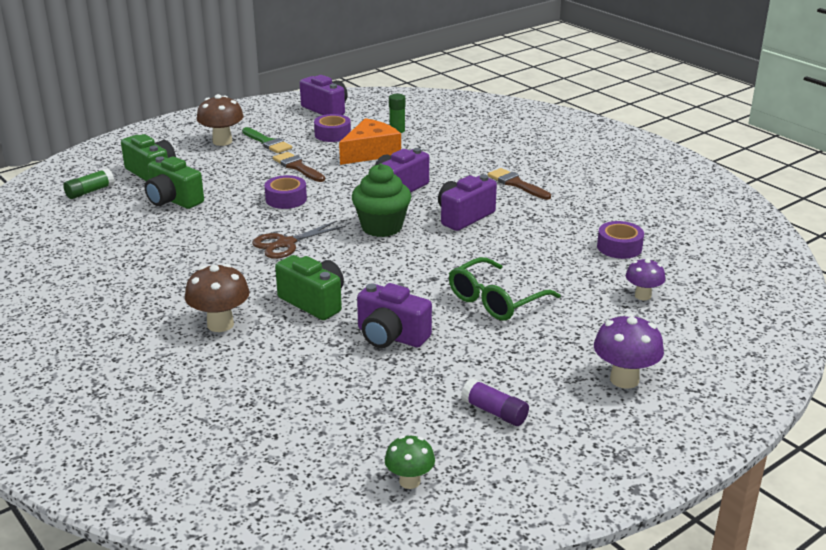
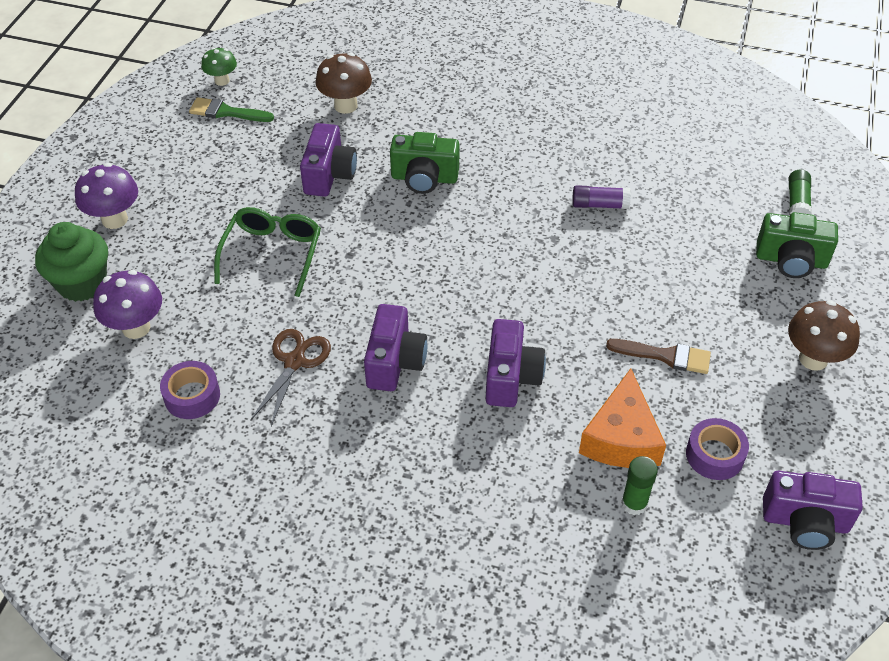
camera: 145 degrees right, 20 degrees up
(173, 200) = (706, 232): green camera -> none
(220, 324) = (469, 125): brown mushroom -> brown mushroom (345, 106)
(267, 142) = (763, 387): green brush -> green brush (226, 112)
(286, 199) = (605, 292): purple tape -> none
(286, 243) = (526, 230): brown scissors -> brown scissors (294, 362)
(382, 227) = (463, 299): green cupcake -> green cupcake (82, 283)
(391, 336) = (329, 175): purple camera -> purple camera turned 105 degrees clockwise
(494, 412) = (200, 148): purple glue stick -> purple glue stick (599, 205)
(516, 184) = (384, 466): brown brush -> none
(642, 296) = (136, 328): purple mushroom -> purple mushroom, size x1.55

